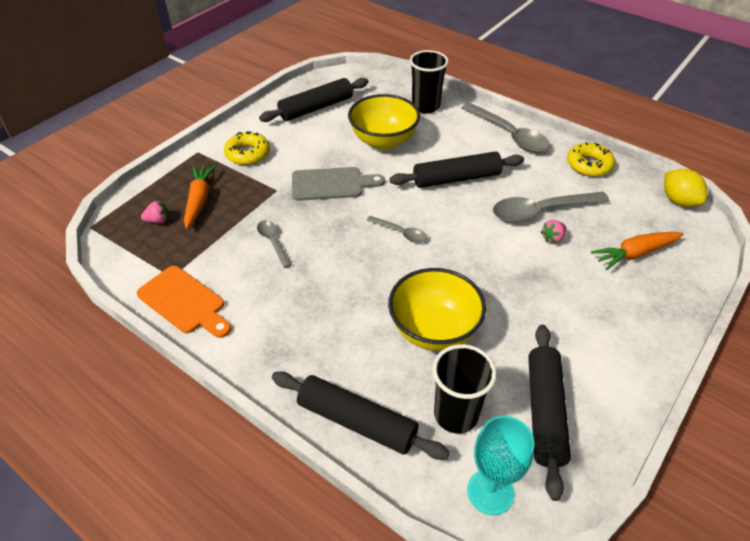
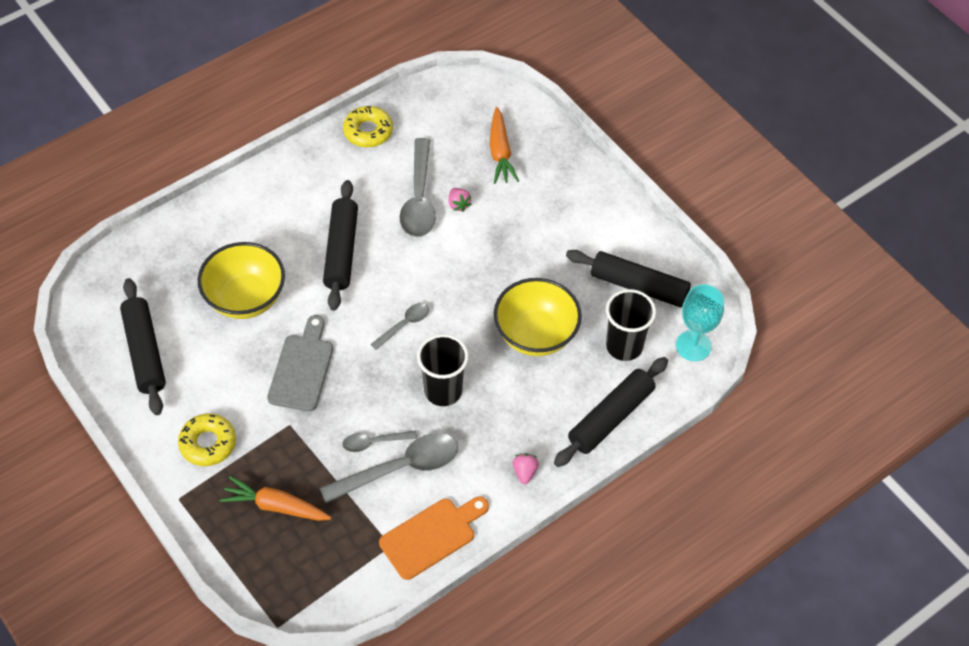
camera: 75 degrees left, 10 degrees up
(158, 220) = (295, 552): pink strawberry -> pink strawberry (524, 472)
(425, 106) = (197, 237): black cup -> black cup (443, 391)
(509, 135) = (288, 178): grey spoon -> grey spoon (400, 468)
(678, 201) = (447, 88): yellow lemon -> none

